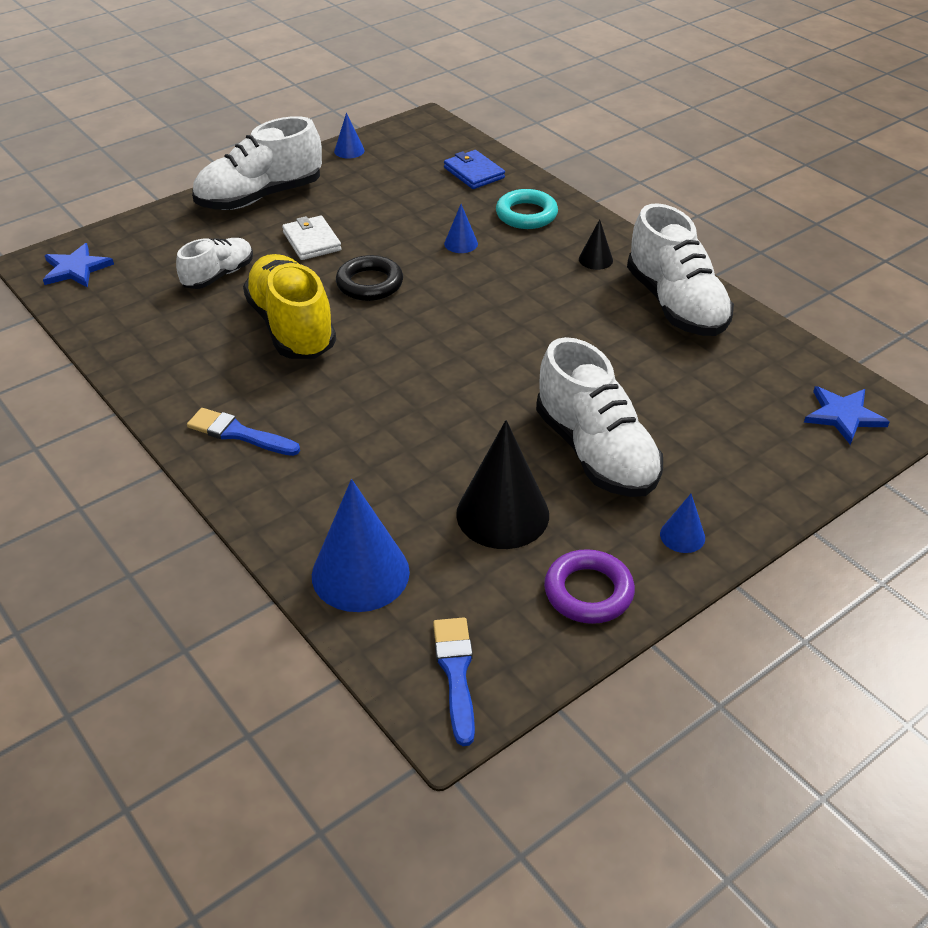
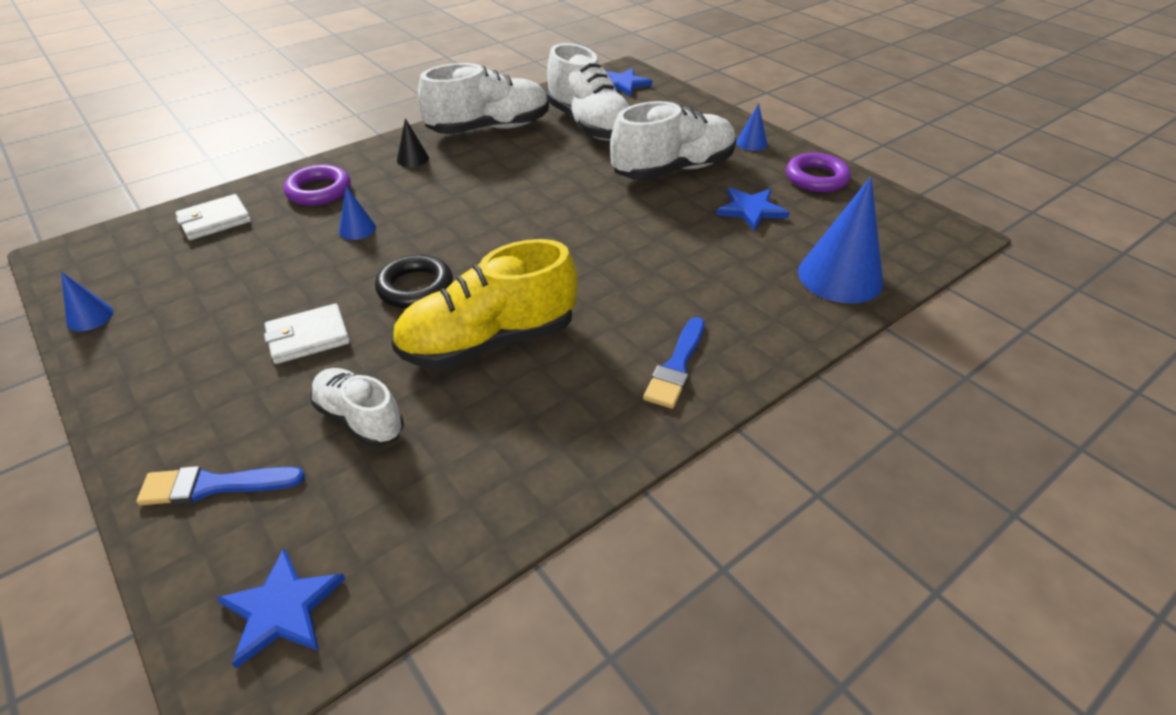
camera: 90 degrees left, 0 degrees up
(260, 197) = (167, 396): white shoe -> white shoe (589, 125)
(456, 673) = (915, 230): blue brush -> blue brush (214, 485)
(474, 173) = (215, 221): blue wallet -> white wallet
(502, 514) = (751, 210): black cone -> blue star
(526, 214) = (319, 191): turquoise ring -> purple ring

